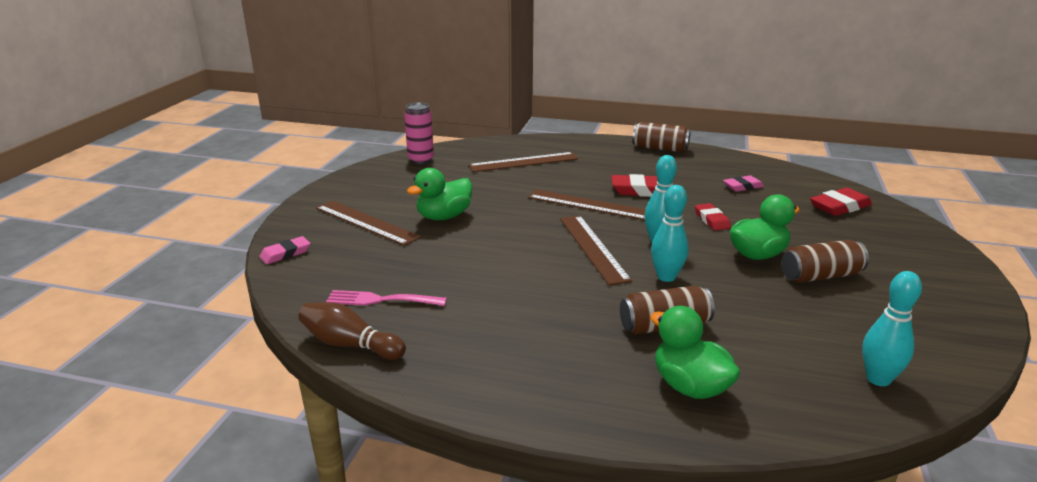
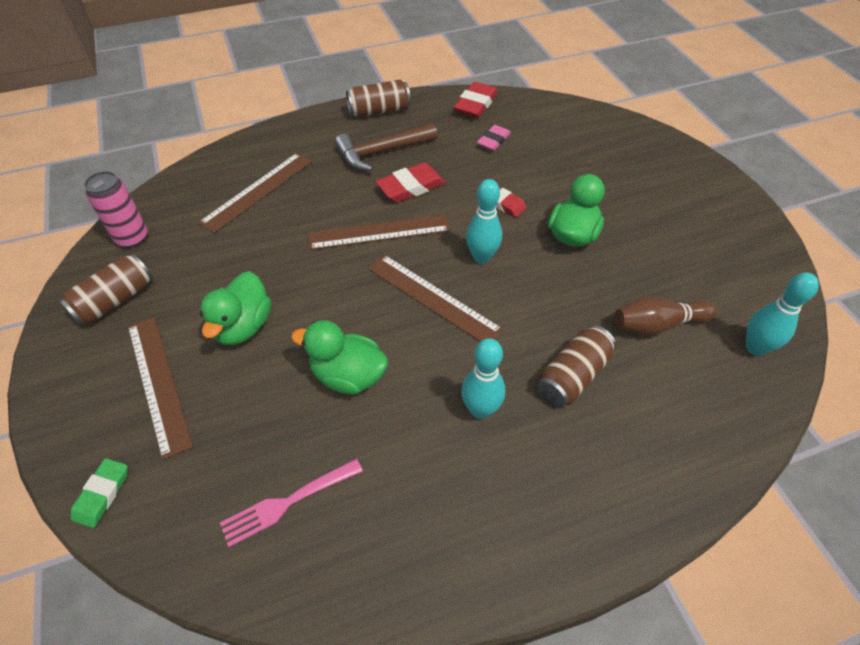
camera: 35 degrees left, 25 degrees up
(285, 254) = (102, 494): pink eraser -> green eraser
(350, 344) = (313, 594): brown bowling pin -> brown bowling pin (657, 325)
(366, 222) = (158, 383): brown ruler -> brown ruler turned 60 degrees clockwise
(638, 168) = (382, 152): none -> brown hammer
(666, 277) = (525, 306): turquoise bowling pin -> turquoise bowling pin (480, 409)
(690, 386) = (647, 443): green duck -> green duck (348, 376)
(820, 276) = (636, 239): brown can -> brown can (114, 301)
(839, 206) = (586, 136): red eraser -> red eraser (475, 104)

